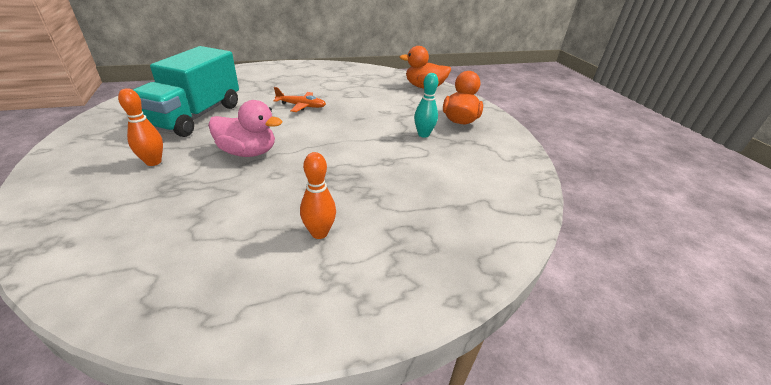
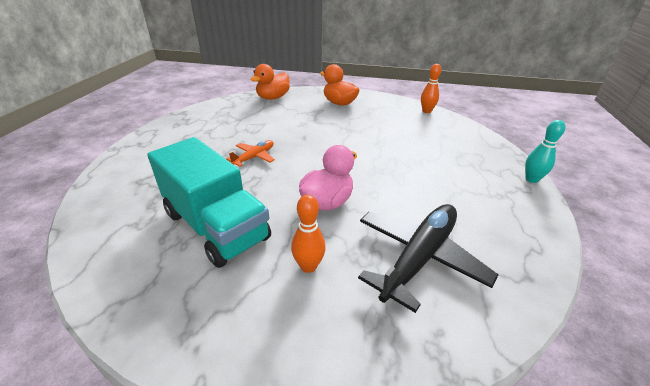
camera: 60 degrees left, 0 degrees up
(173, 218) = (419, 257): none -> black plane
(319, 233) = (457, 189): orange bowling pin -> orange bowling pin (426, 111)
(423, 134) = (350, 121): turquoise bowling pin -> turquoise bowling pin (531, 179)

